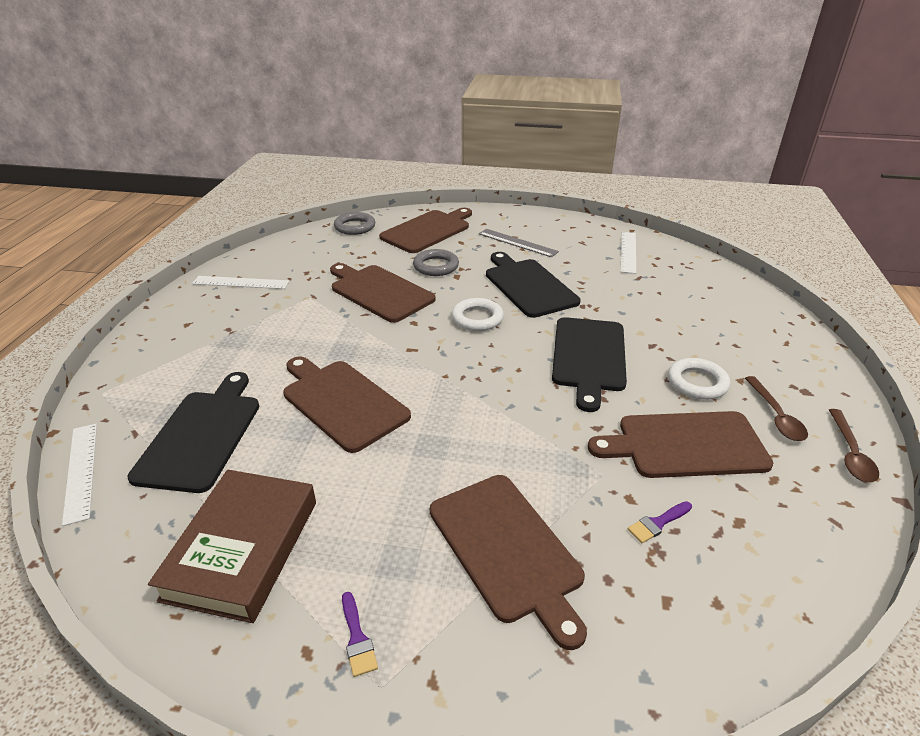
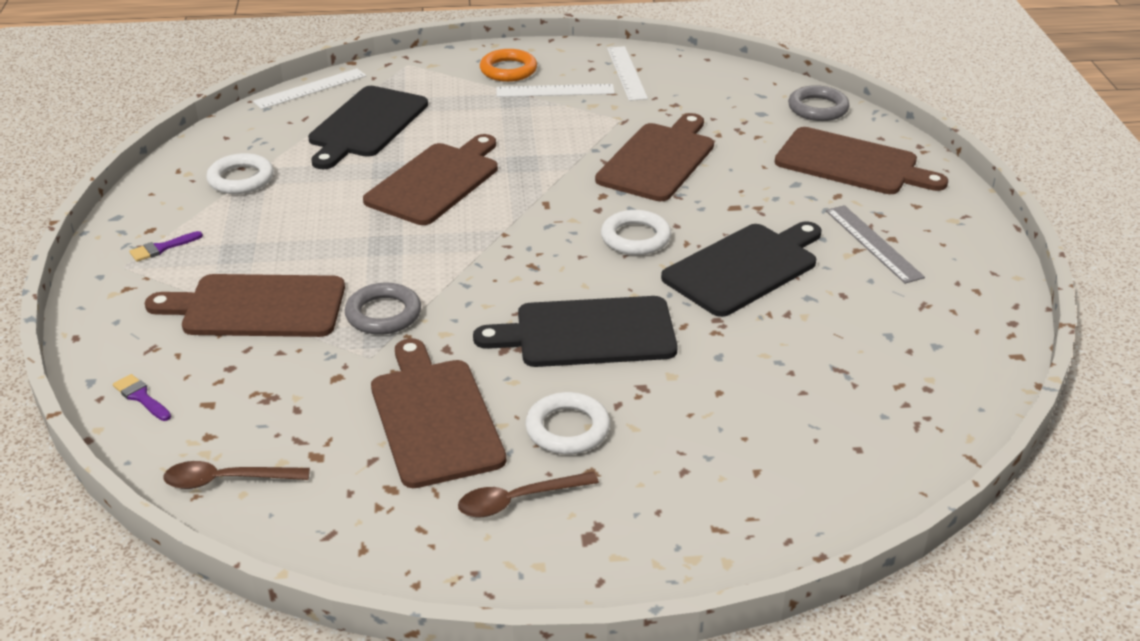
camera: 75 degrees right, 0 degrees up
(177, 336) = (508, 70): none -> orange ring
(202, 435) = (366, 125): black cutting board -> black cutting board turned 120 degrees clockwise
(242, 549) = (241, 179): brown book -> white ring
(436, 266) = (750, 187): grey ring -> grey ring (383, 314)
(507, 549) = (257, 307): brown cutting board -> brown cutting board turned 45 degrees clockwise
(517, 243) = (873, 243): grey ruler -> grey ruler turned 45 degrees counterclockwise
(628, 252) = (925, 355): white ruler -> white ruler (555, 91)
(658, 523) = (304, 397): purple brush -> purple brush (141, 397)
(850, 453) = (459, 566): brown spoon -> brown spoon (227, 480)

